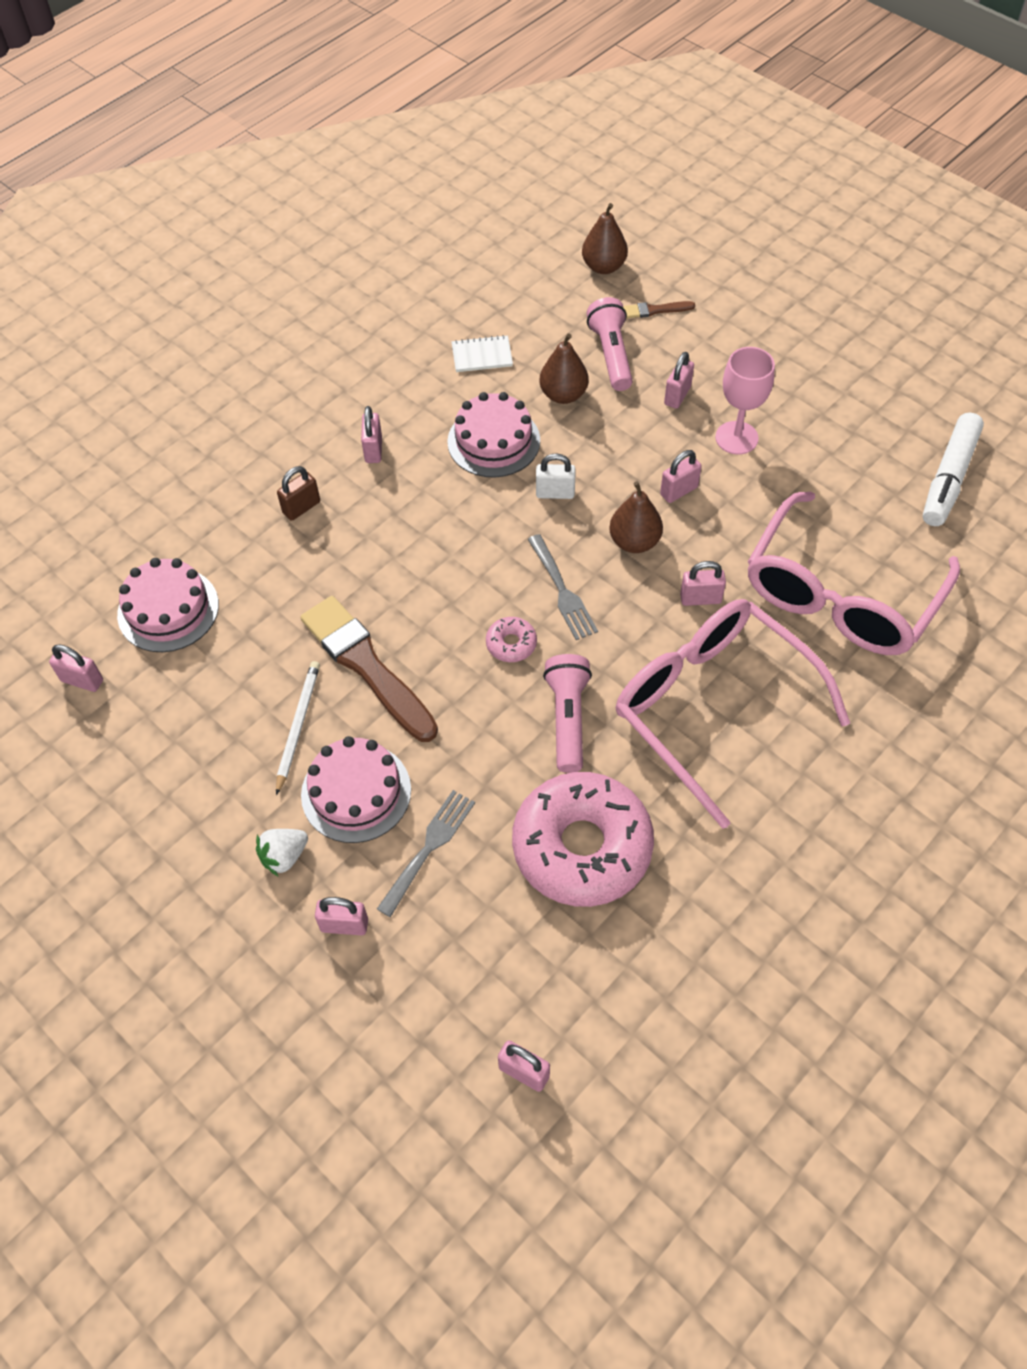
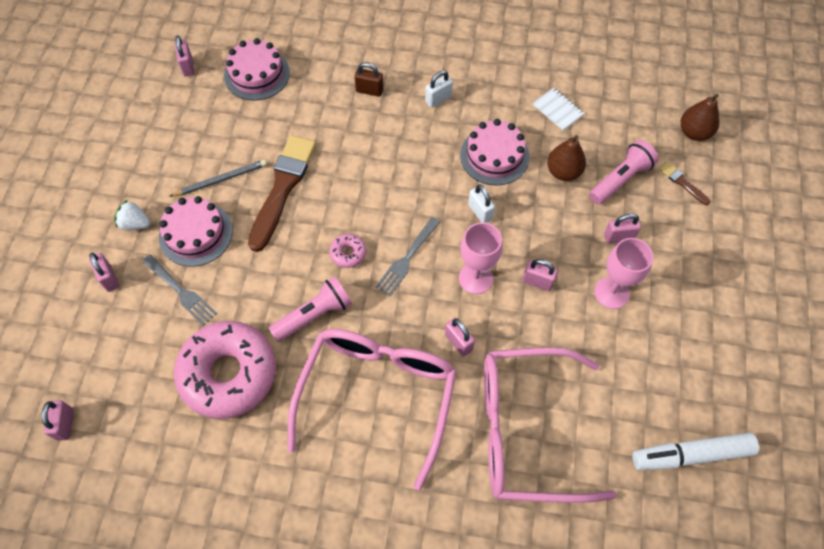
camera: 55 degrees right, 5 degrees up
(298, 726) = (221, 179): white pencil -> grey pencil
(373, 450) = (438, 99): pink padlock -> white padlock
(429, 848) = (181, 292): grey fork -> grey fork turned 45 degrees clockwise
(634, 541) = (475, 278): brown pear -> pink goblet

